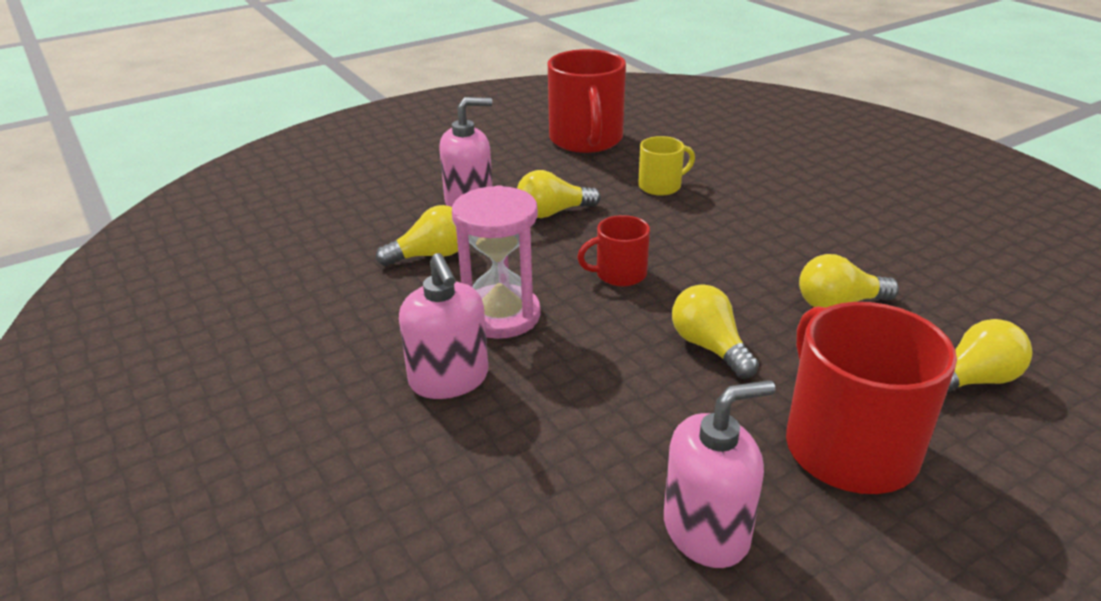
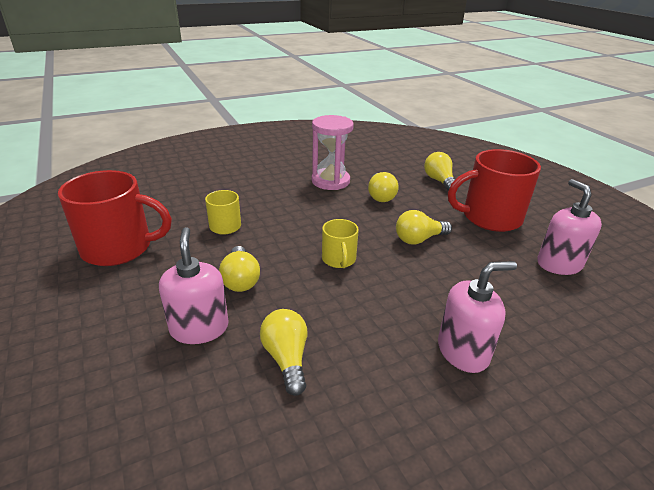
camera: 85 degrees left, 0 degrees up
(501, 315) = (384, 319): pink hourglass -> pink hourglass (330, 181)
(619, 274) = (339, 259): red mug -> yellow mug

